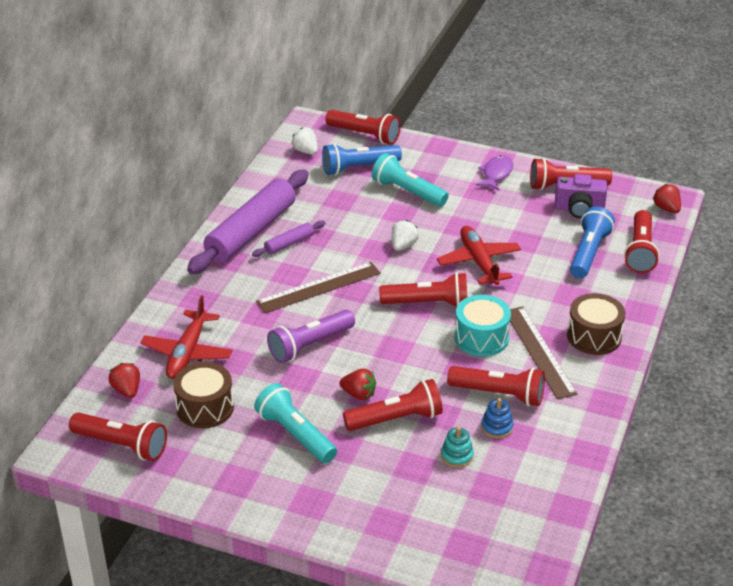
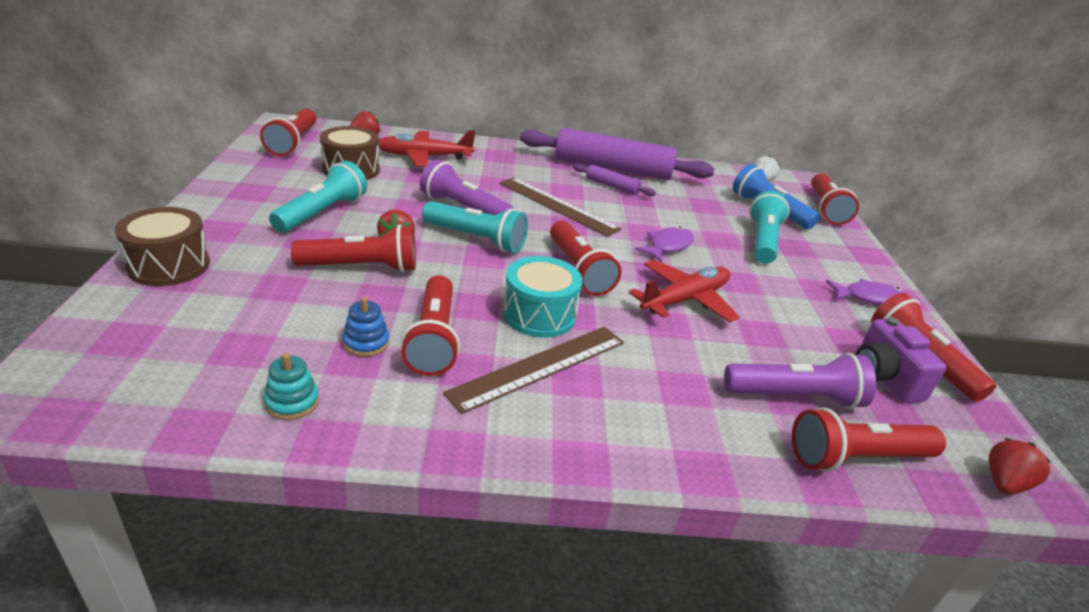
camera: 65 degrees right, 5 degrees down
(366, 348) = (476, 239): none -> turquoise flashlight
(396, 419) = (362, 267): red flashlight -> red flashlight turned 60 degrees counterclockwise
(403, 245) = (667, 246): white strawberry -> purple fish
(457, 456) = (303, 315): turquoise stacking toy -> turquoise stacking toy (292, 402)
(589, 253) = (795, 397): blue flashlight -> purple flashlight
(594, 336) = (606, 421): brown drum -> brown drum (169, 265)

